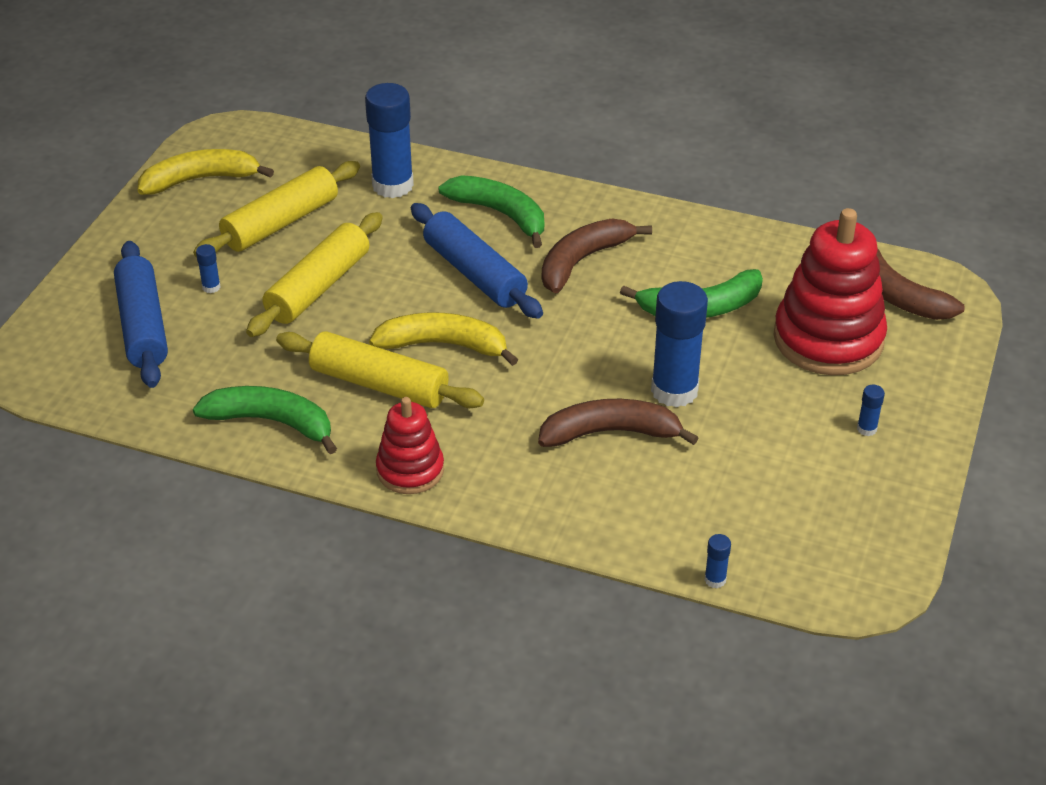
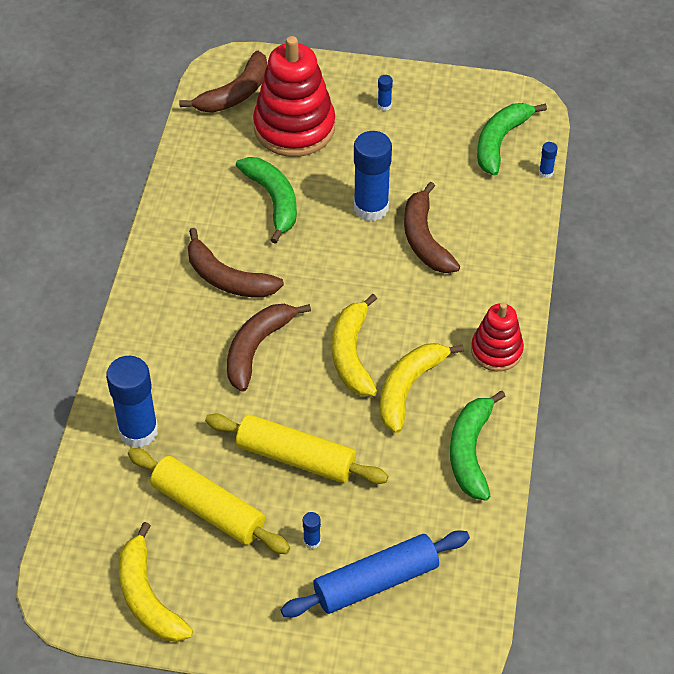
camera: 100 degrees left, 10 degrees up
(379, 384) = (408, 388): yellow rolling pin -> yellow banana
(474, 273) = (257, 348): blue rolling pin -> brown banana
(500, 214) = (171, 343): green banana -> green banana (500, 142)

